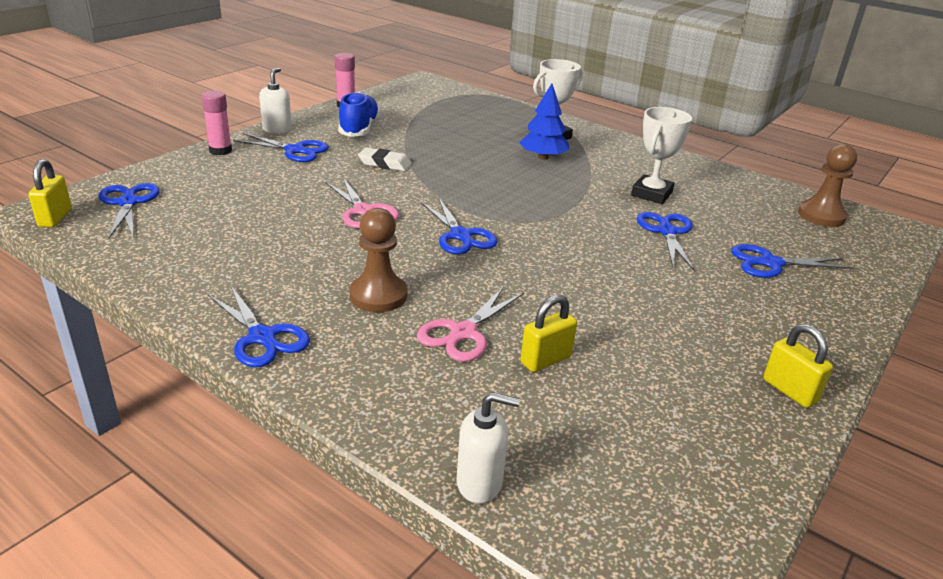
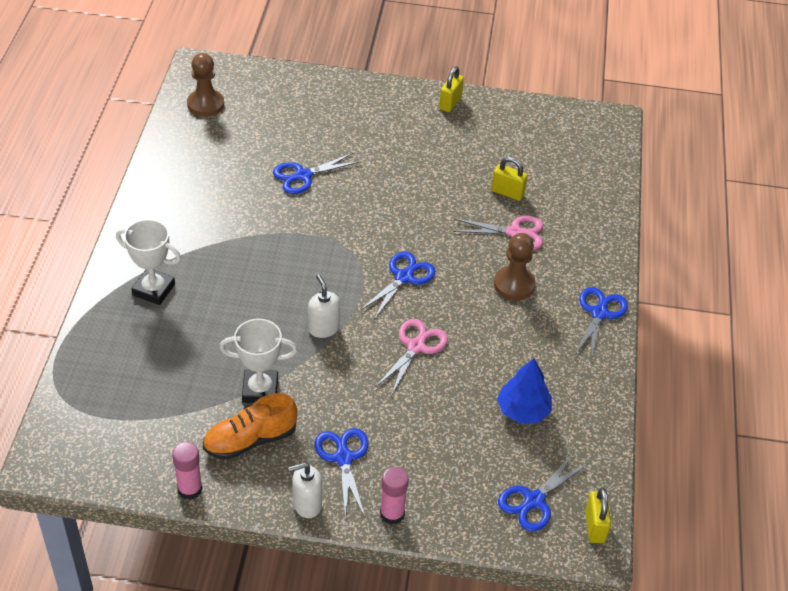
camera: 120 degrees left, 15 degrees up
(55, 218) = (594, 526): yellow padlock -> yellow padlock turned 60 degrees counterclockwise
(359, 129) = (250, 440): blue shoe -> orange shoe
(385, 163) = (318, 378): white eraser -> none
(480, 483) = (613, 187): white soap dispenser -> white soap dispenser (323, 328)
(543, 157) = (213, 279): blue tree -> blue tree (523, 410)
(651, 194) = (239, 196): white trophy -> white trophy (260, 390)
(771, 263) = (309, 122): blue scissors -> none

